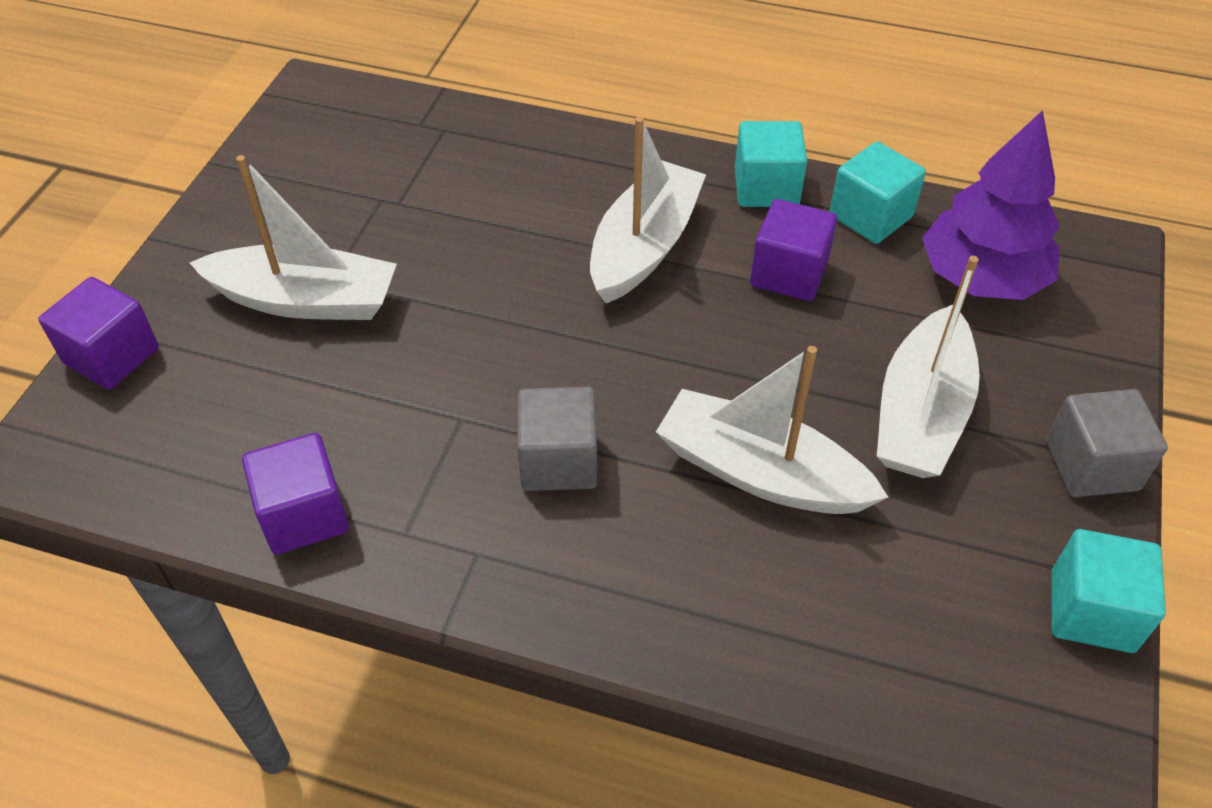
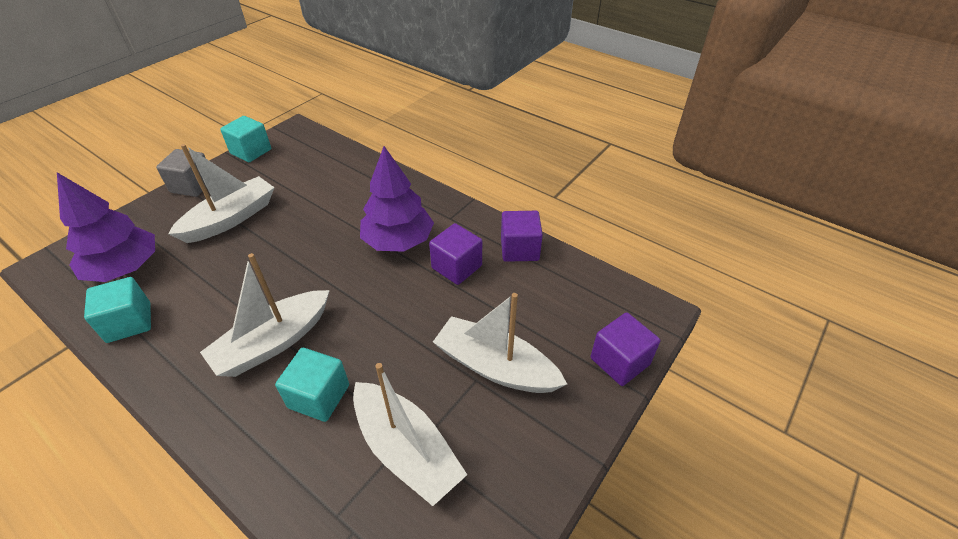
camera: 160 degrees left, 5 degrees down
(558, 461) = (398, 241): grey cube -> purple tree
(760, 473) = (318, 215): white boat -> white boat (406, 449)
(766, 188) = (162, 364): turquoise cube -> turquoise cube (319, 396)
(789, 273) = (213, 300): purple cube -> purple cube (456, 267)

